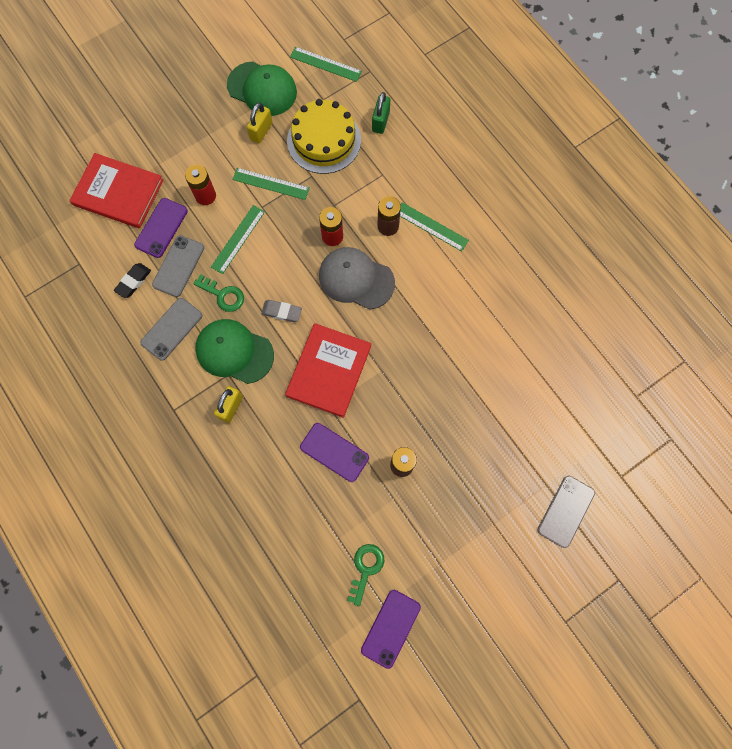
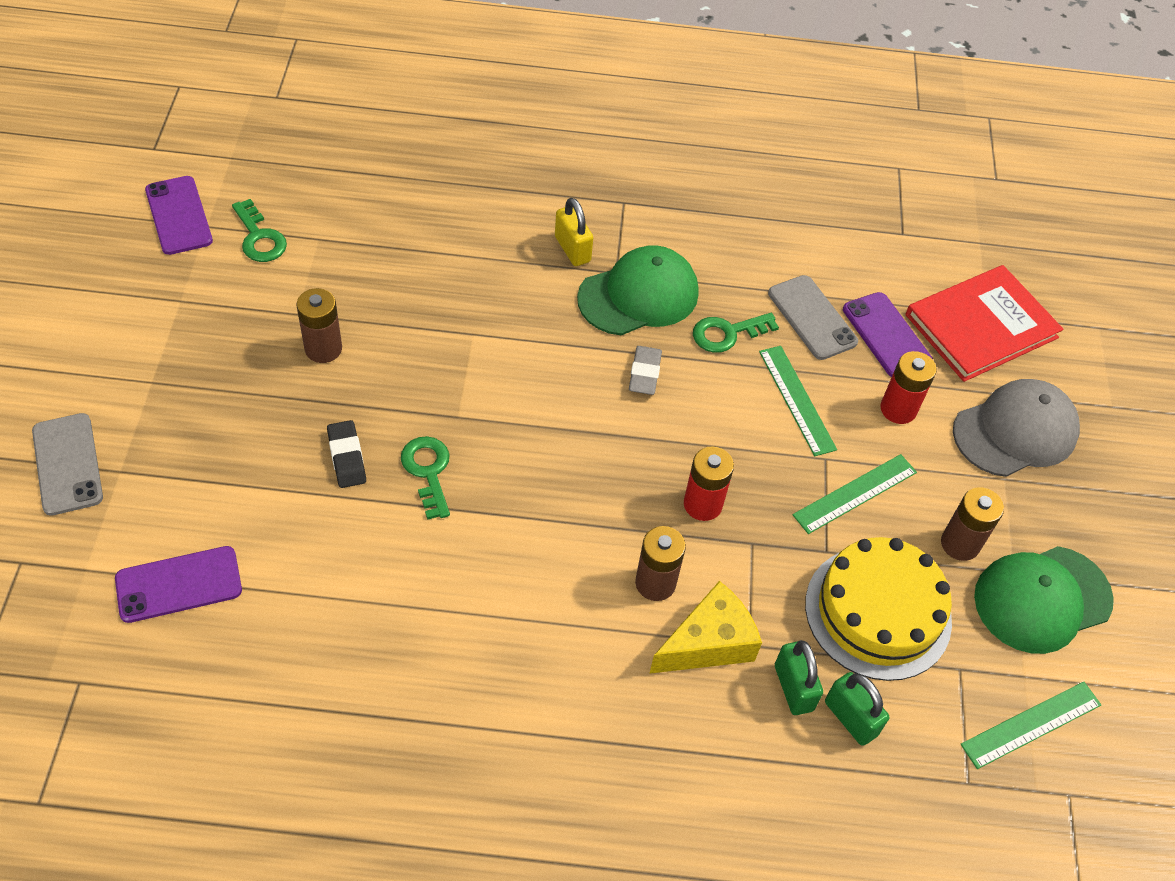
camera: 125 degrees right, 20 degrees down
(133, 281) = (829, 265): black eraser -> black eraser (347, 457)
(171, 329) = (729, 260): grey phone -> none
(261, 131) = (960, 544): yellow padlock -> brown battery
(281, 312) = (644, 373): grey eraser -> grey eraser turned 45 degrees counterclockwise
(328, 371) = (516, 364): red book -> none
(334, 452) = (413, 300): purple phone -> purple phone (179, 584)
(356, 279) = (611, 483): grey cap -> grey cap (1015, 431)
(386, 148) = (793, 688): none -> green padlock
(396, 188) = (708, 643): none -> yellow cheese
(421, 356) = (428, 472): none -> green key
(431, 226) = (601, 639): green ruler -> none

